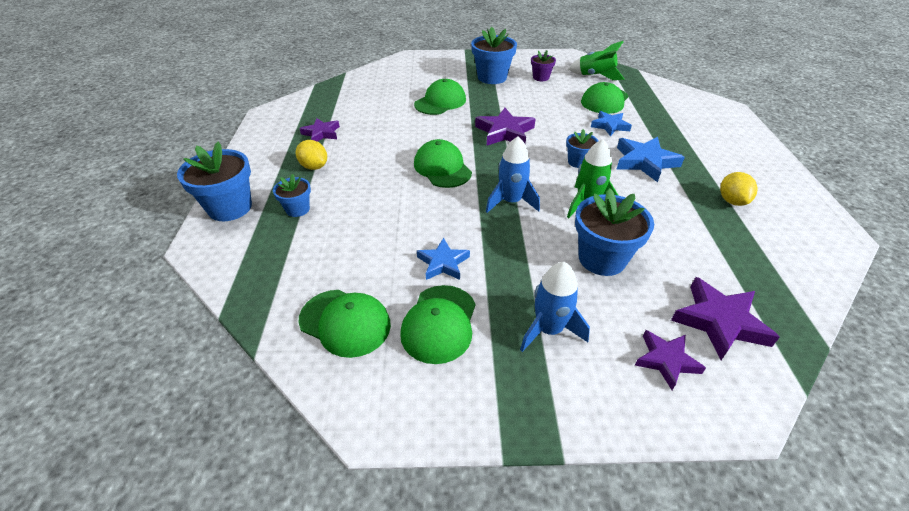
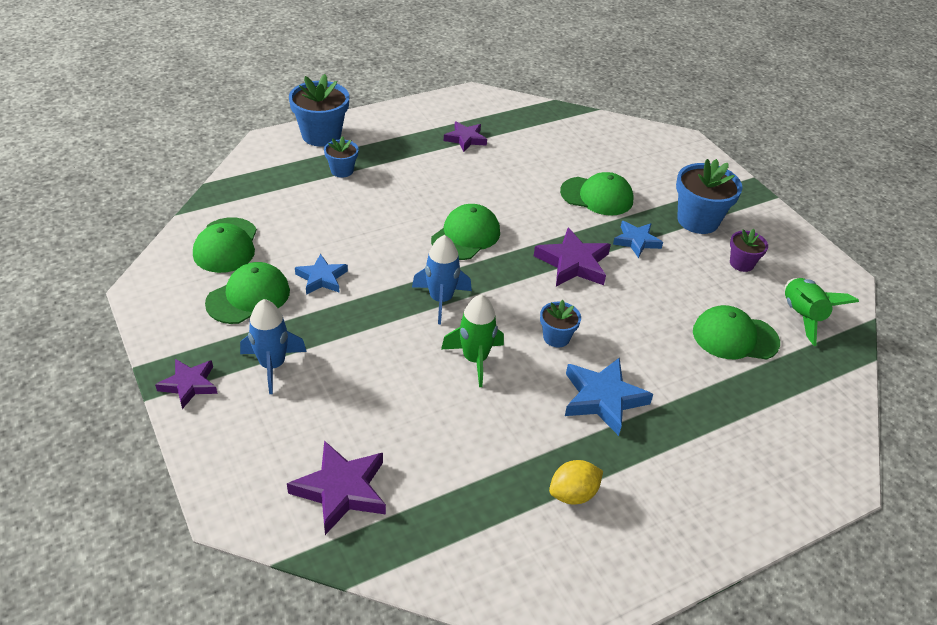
camera: 60 degrees right, 0 degrees up
(314, 166) = (408, 156): yellow lemon -> none
(439, 323) = (248, 297): green cap -> green cap turned 150 degrees clockwise
(602, 259) = (389, 386): blue flower pot -> none
(610, 126) = (667, 353): blue star -> blue star (636, 241)
(666, 360) = (271, 452): purple star -> purple star (189, 385)

